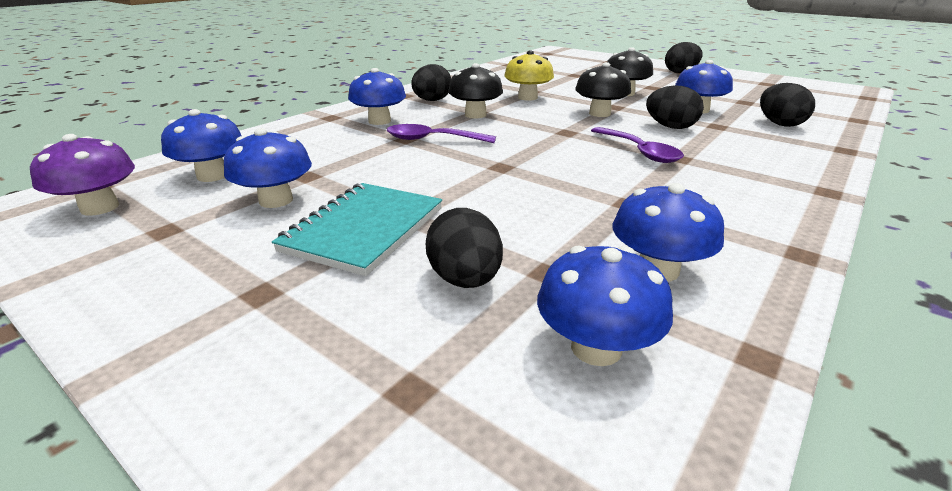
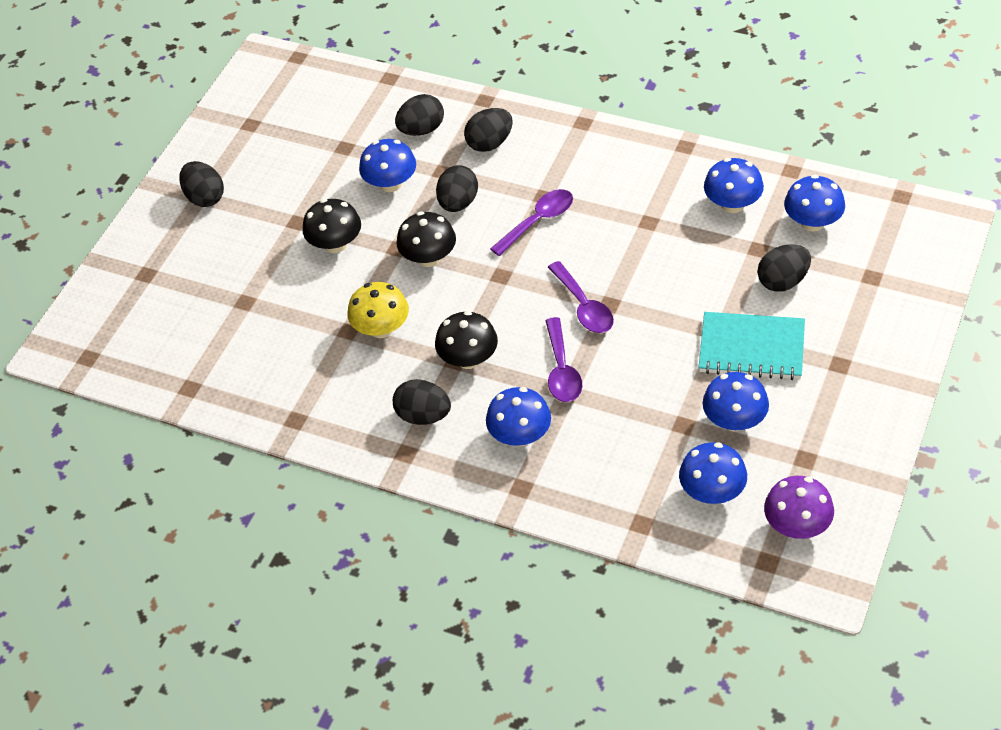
camera: 100 degrees left, 20 degrees up
(505, 156) = (584, 306): none -> purple spoon
(767, 145) = (490, 143): none -> black egg

